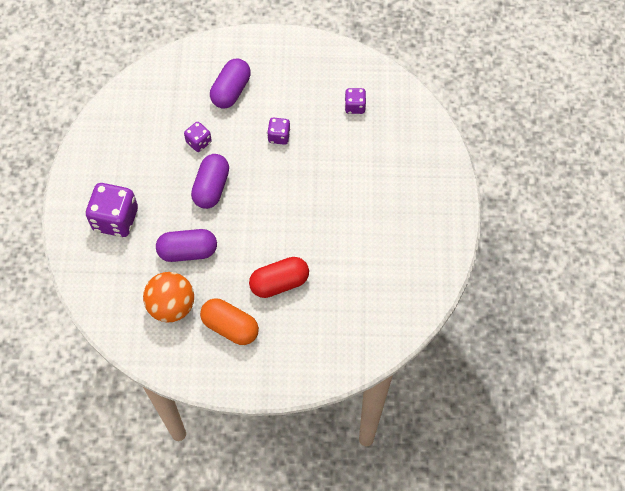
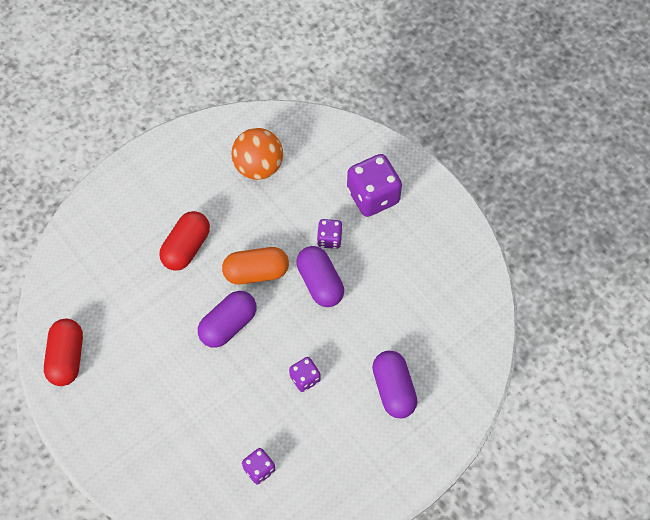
camera: 140 degrees right, 0 degrees up
(188, 251) = (287, 216): purple capsule -> purple capsule (228, 325)
(199, 142) = (372, 315): purple dice -> purple dice (329, 239)
(230, 327) = (196, 185): orange capsule -> orange capsule (256, 272)
(426, 266) = (67, 358): none -> red capsule

